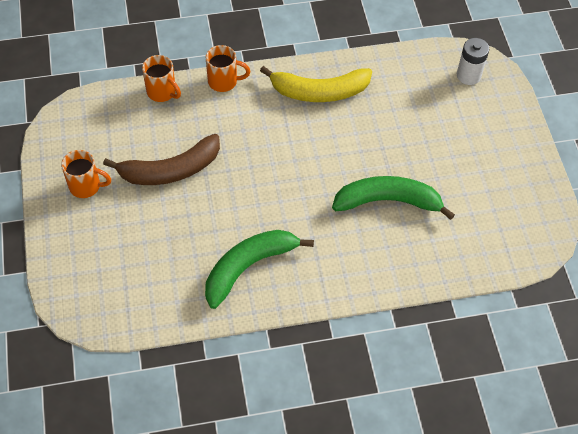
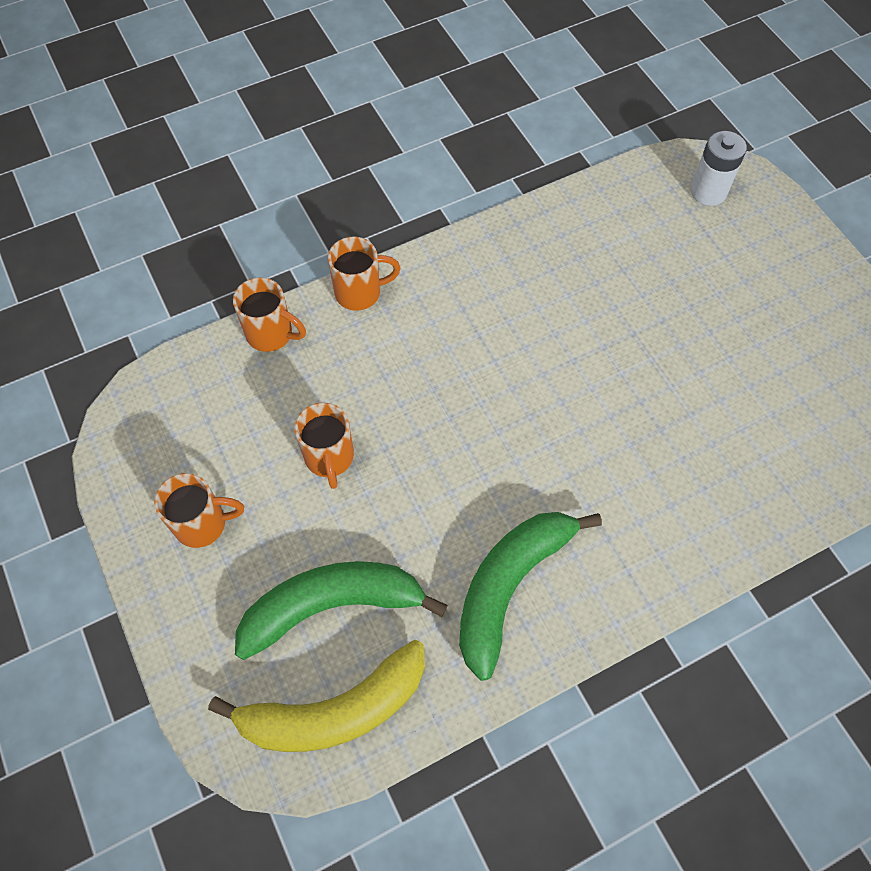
camera: 15 degrees left, 5 degrees up
(171, 170) = (329, 458): brown banana -> orange mug
(319, 92) = (508, 271): yellow banana -> yellow banana (335, 710)
(387, 201) = (675, 415): green banana -> green banana (331, 605)

